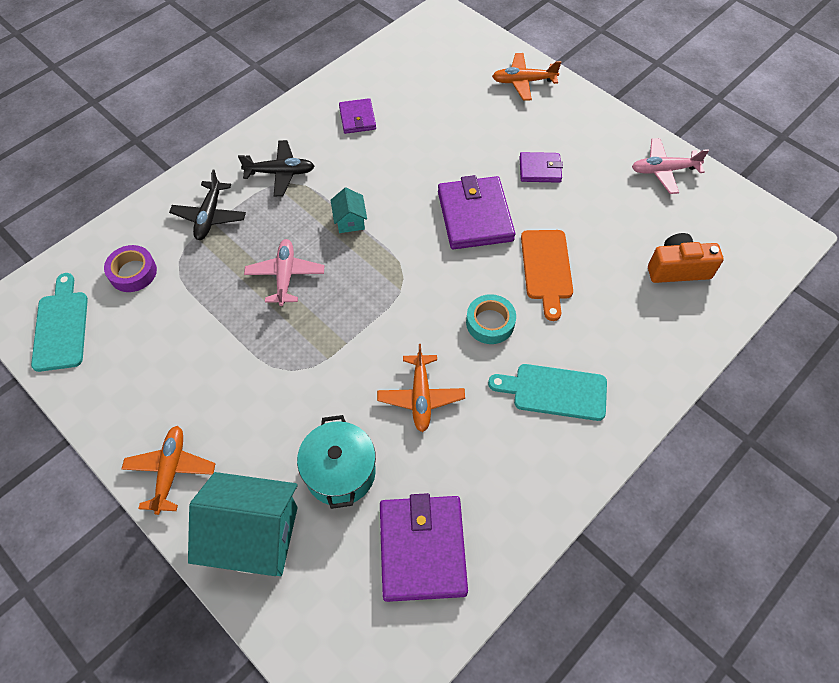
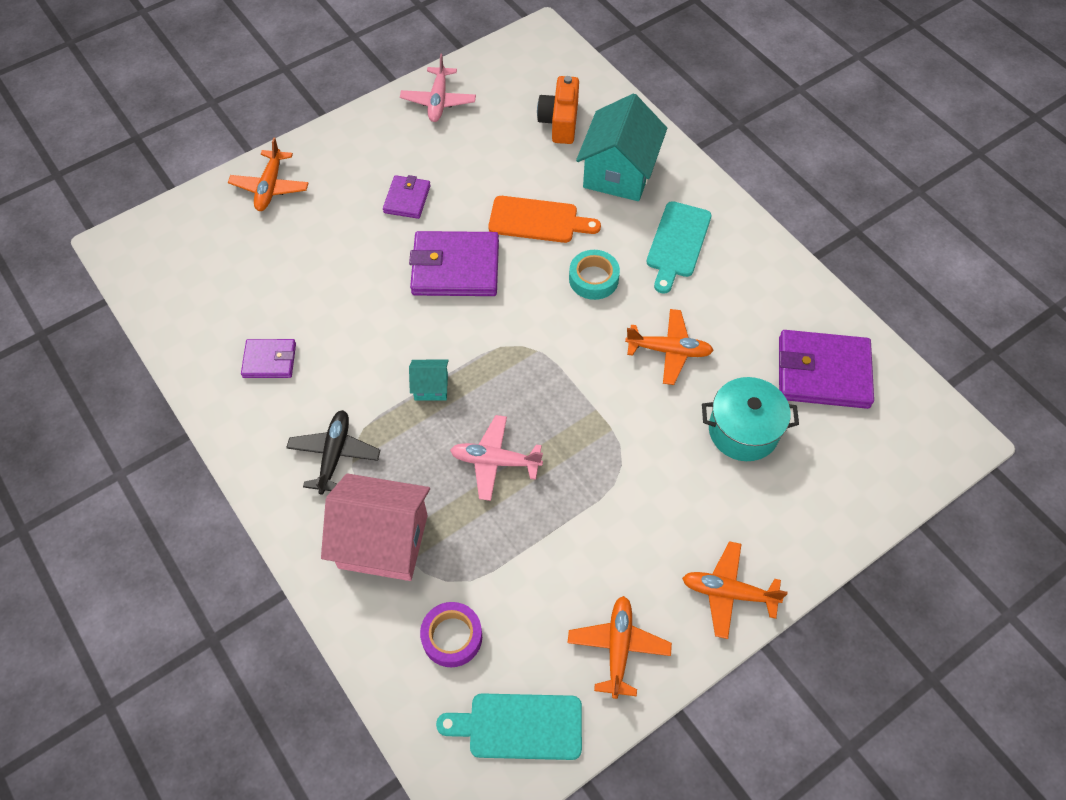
camera: 80 degrees left, 0 degrees up
(121, 387) = (618, 648): none -> orange plane
(210, 216) = (383, 541): black plane -> pink house
(254, 535) = (803, 513): turquoise house -> turquoise house (619, 172)

